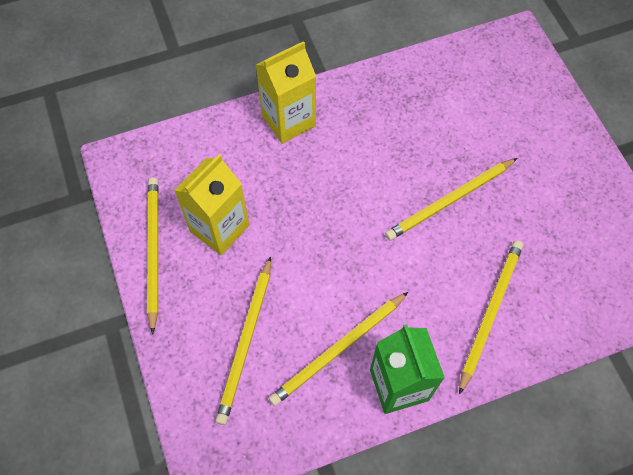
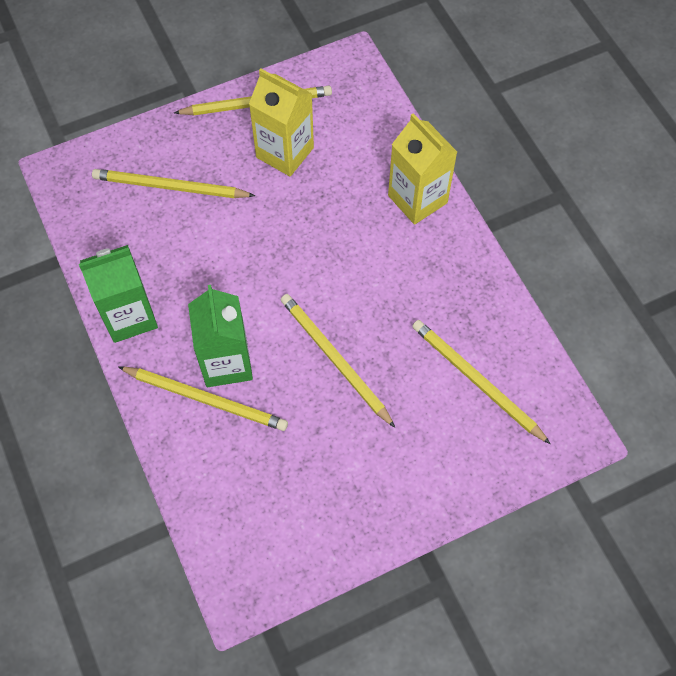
camera: 85 degrees right, 0 degrees up
(338, 350) = (163, 262): yellow pencil -> yellow pencil (476, 381)
(452, 293) = (226, 363): none -> green carton

